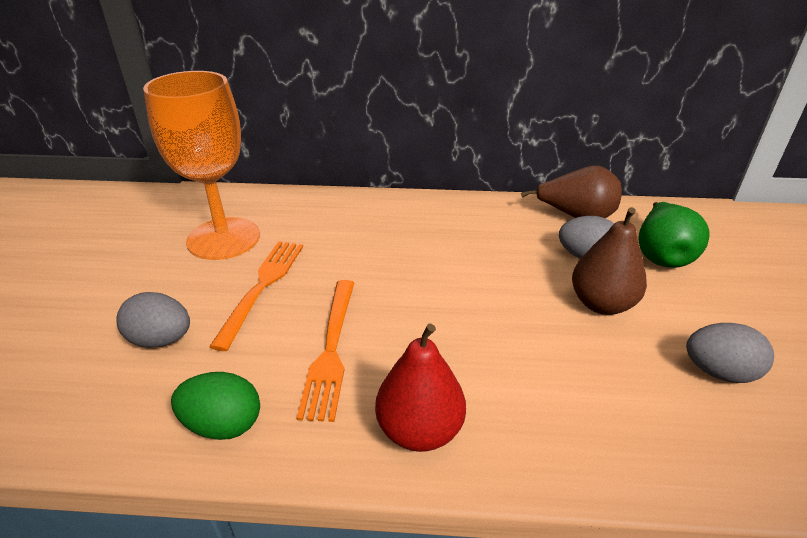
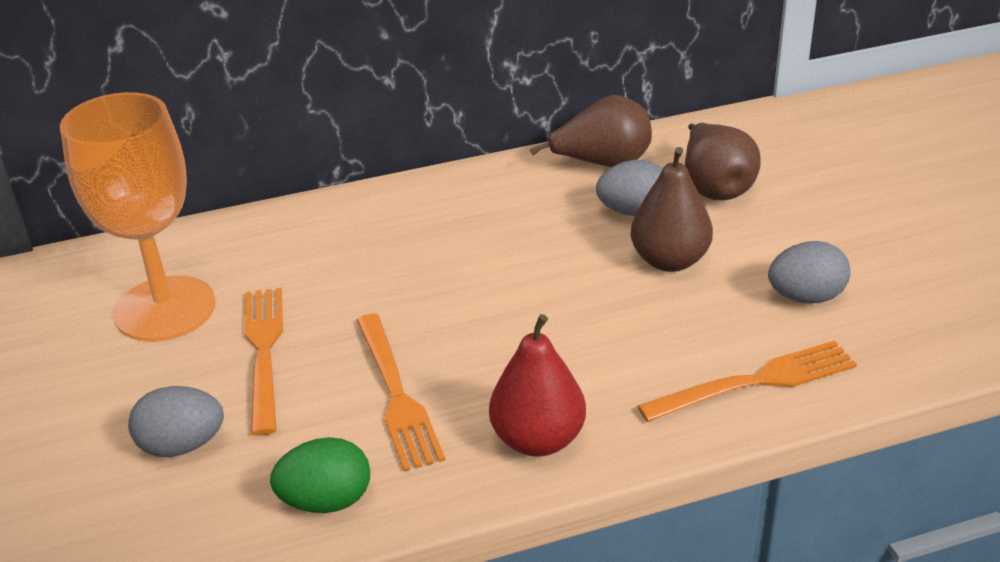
camera: 20 degrees left, 0 degrees up
(645, 442) = (756, 381): none -> orange fork
(661, 255) = (715, 187): green pear -> brown pear

